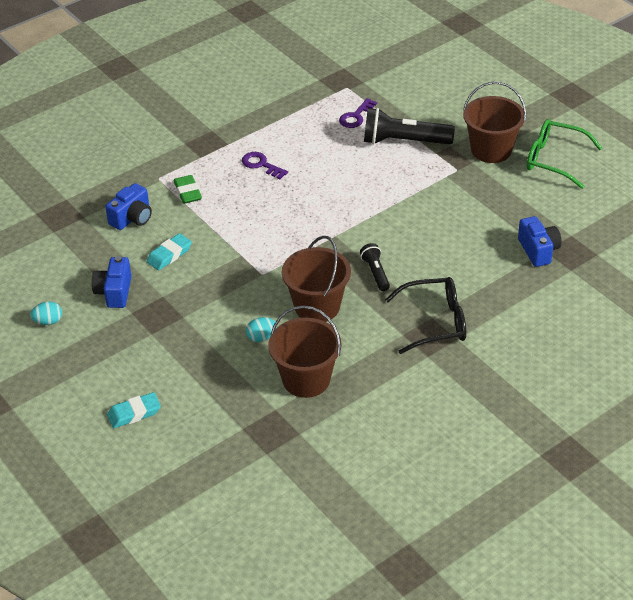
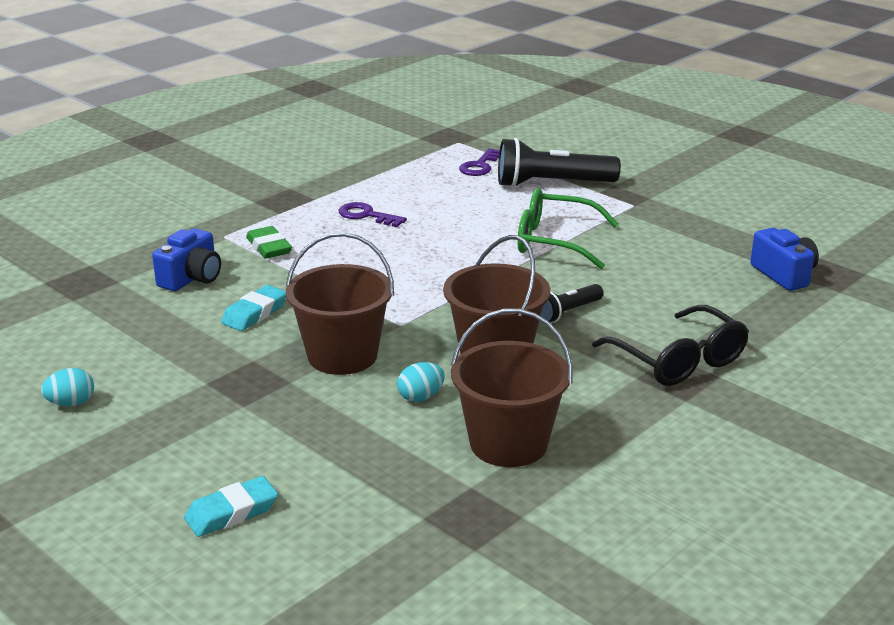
camera: 10 degrees left, 15 degrees down
(114, 292) = (176, 360): blue camera -> none
(375, 273) = (567, 312): black flashlight -> black flashlight turned 105 degrees counterclockwise
(435, 322) = (678, 360): black glasses -> black glasses turned 75 degrees clockwise
(491, 150) = (669, 185): brown bucket -> brown bucket (342, 356)
(555, 160) = (756, 190): green glasses -> green glasses (555, 241)

